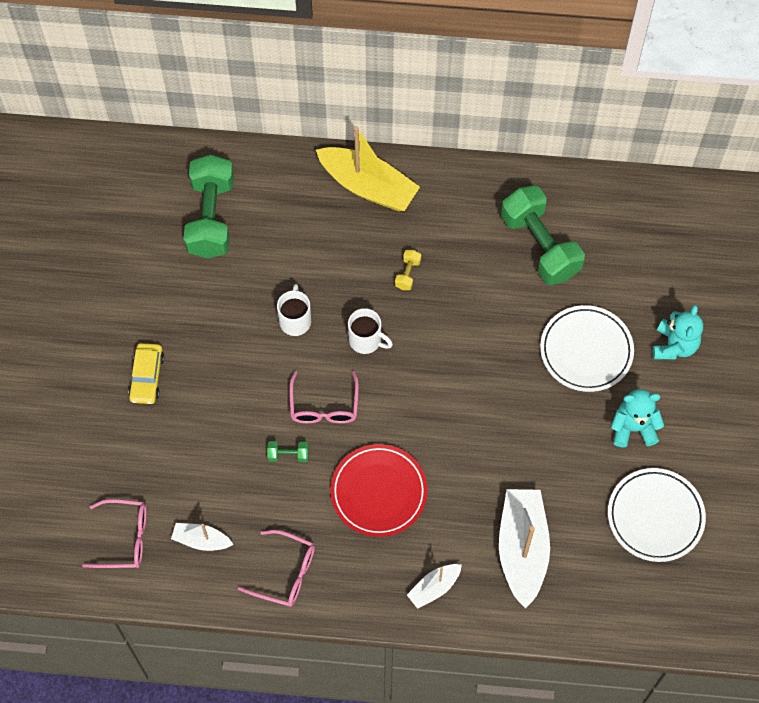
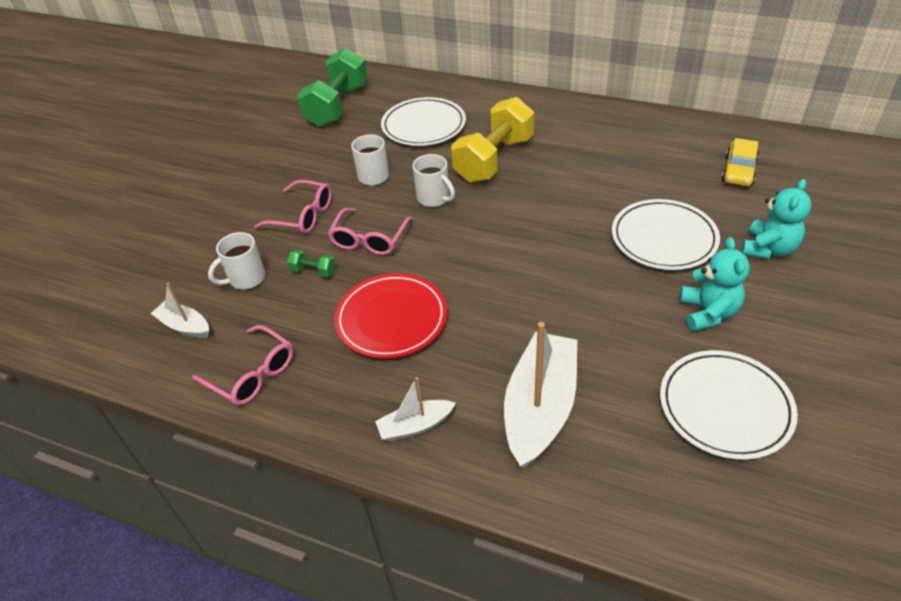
camera: 20 degrees right, 20 degrees down
(124, 538) = (112, 310): pink glasses -> pink glasses (303, 215)
(147, 377) = (218, 194): yellow car -> yellow car (738, 170)
(230, 477) = (246, 279): none -> white mug
(319, 235) = (423, 126): none -> white plate
(368, 186) = (481, 103): yellow boat -> none
(407, 274) = (494, 159): yellow dumbbell -> yellow dumbbell, size x2.50
(540, 246) = (631, 157): green dumbbell -> none
(633, 428) = (708, 313): turquoise teddy bear -> turquoise teddy bear turned 75 degrees clockwise

